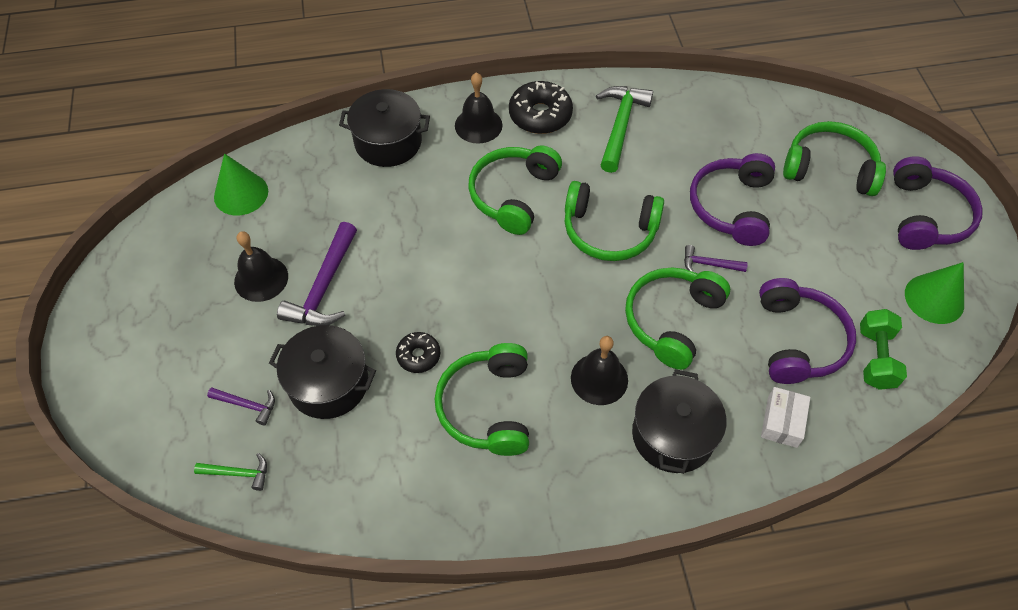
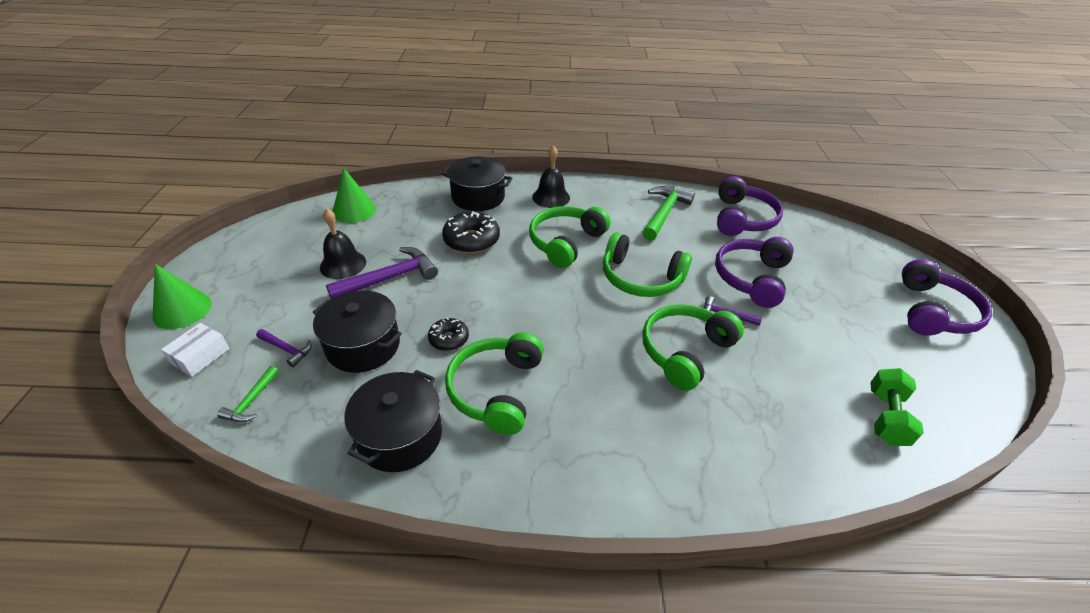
camera: 10 degrees right, 15 degrees down
(238, 473) = (251, 401): green hammer -> green hammer turned 90 degrees clockwise
(324, 287) = (390, 278): purple hammer -> purple hammer turned 150 degrees counterclockwise
(540, 115) = (601, 198): black donut -> black donut (471, 240)
(599, 379) = (607, 386): black bell -> none
(673, 435) = (670, 447): black pot -> black pot (400, 436)
(782, 422) = (785, 457): white box -> white box (200, 356)
(798, 340) = (807, 388): purple headphones -> purple headphones (742, 218)
(829, 168) = (841, 265): green headphones -> none
(934, 298) = (945, 377): green cone -> green cone (182, 310)

